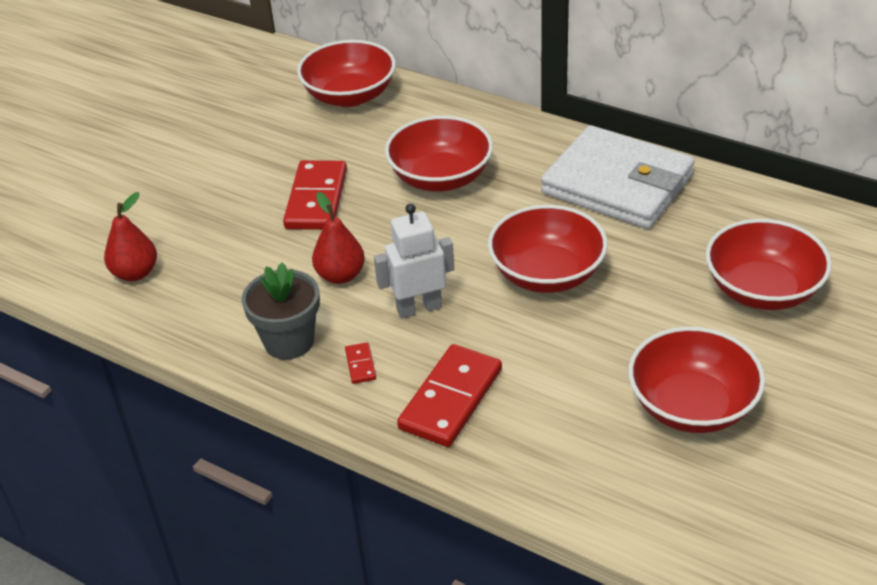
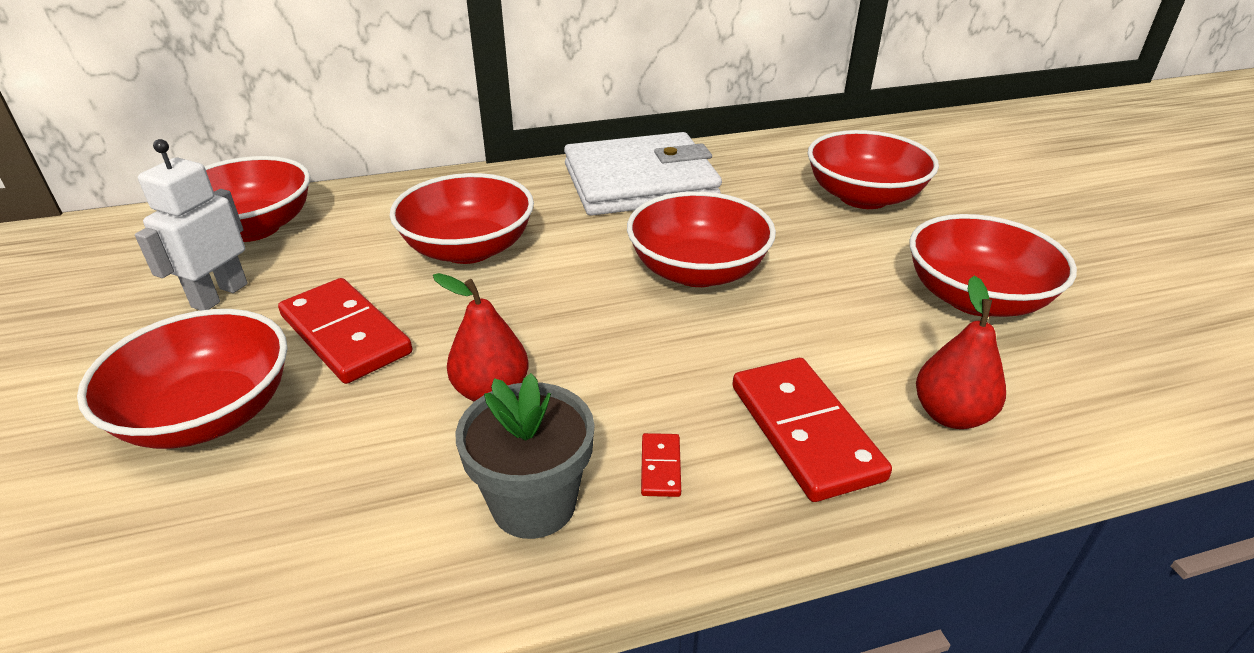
camera: 50 degrees left, 5 degrees down
(135, 273) = (151, 580): red pear -> red pear (950, 415)
(219, 208) = (208, 414): none -> red bowl
(360, 365) = (660, 467): red domino -> red domino turned 60 degrees clockwise
(419, 308) = (630, 369): white robot -> white robot (219, 295)

